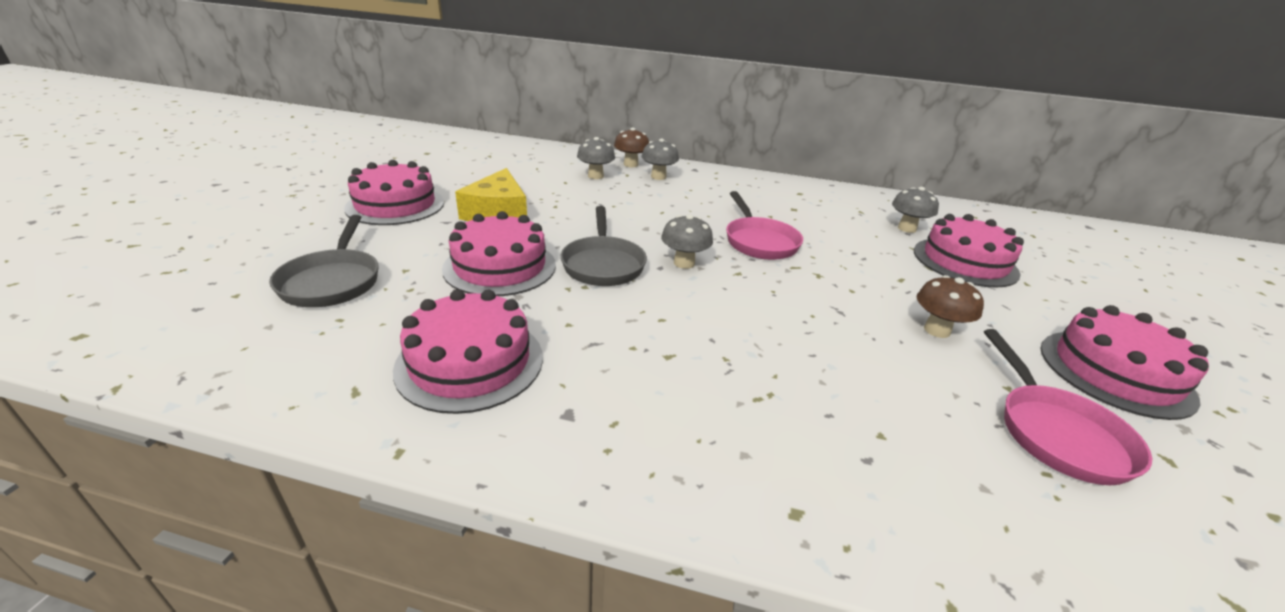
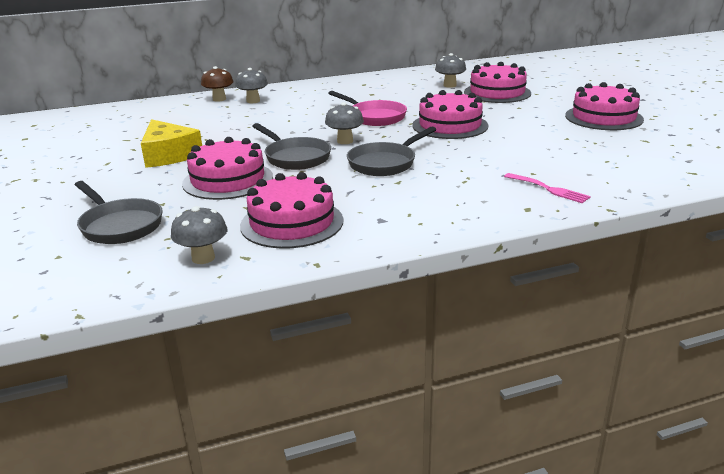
camera: 30 degrees left, 5 degrees down
(395, 205) = (74, 176): pink cake -> pink cake (450, 125)
(595, 176) = (204, 113): grey mushroom -> grey mushroom (203, 258)
(689, 317) = (385, 163): none -> grey pan
(876, 486) = (549, 189): none -> pink fork
(936, 330) = (515, 127): brown mushroom -> none
(1056, 433) = (599, 147): pink pan -> none

